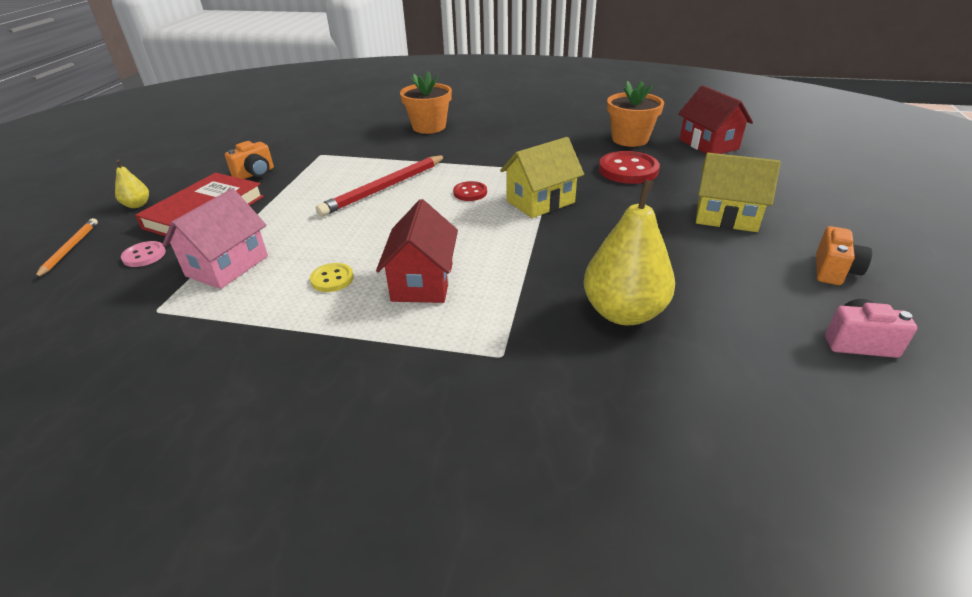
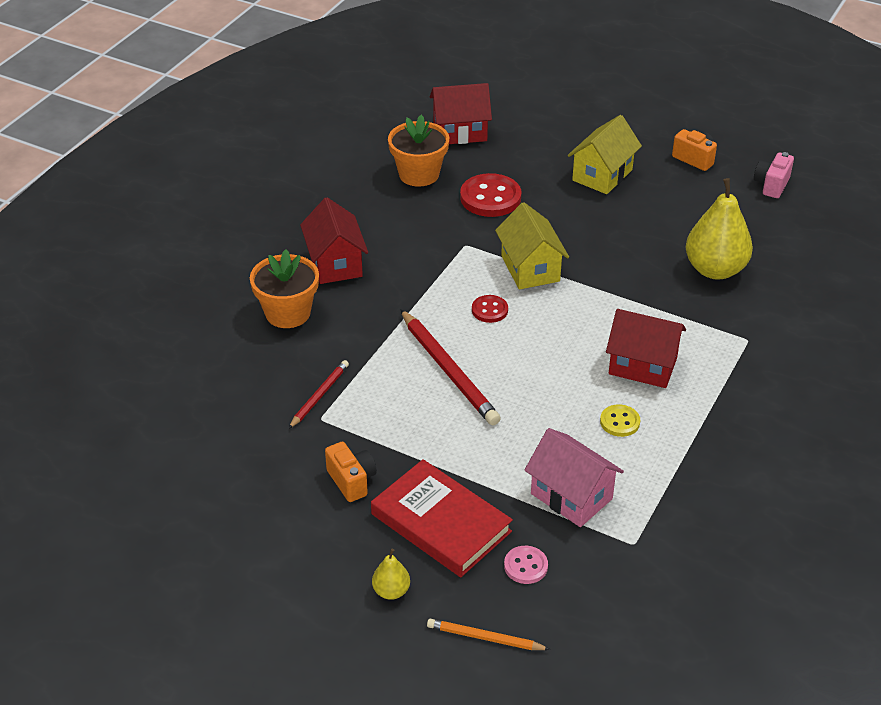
camera: 75 degrees left, 5 degrees up
(344, 150) = (319, 396): none -> red pencil
(492, 131) = (335, 263): none -> red house

